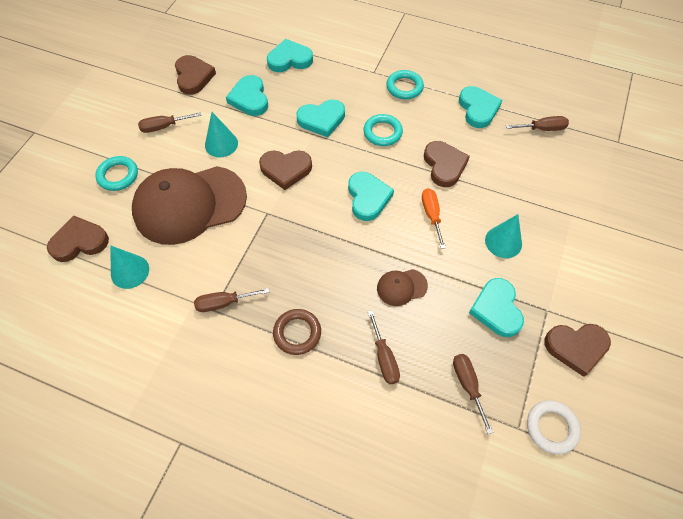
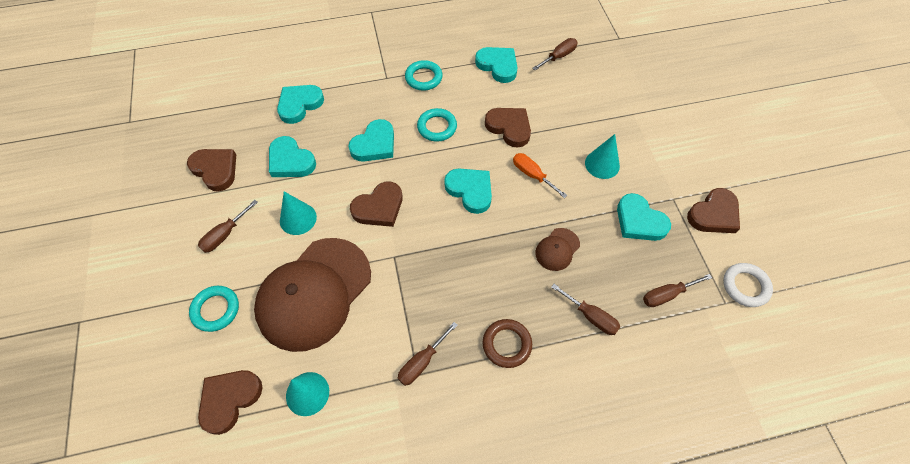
camera: 35 degrees left, 0 degrees up
(467, 385) = (667, 295): brown screwdriver -> brown screwdriver turned 60 degrees counterclockwise

